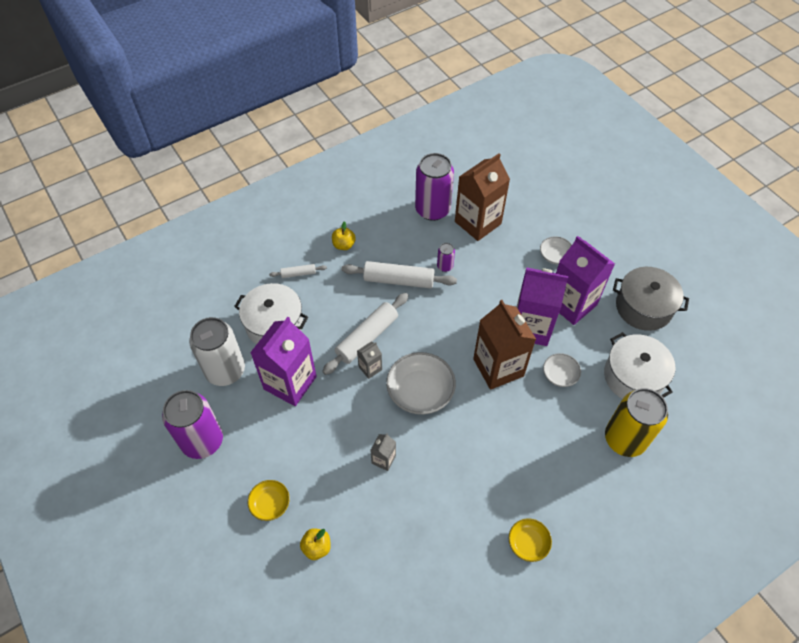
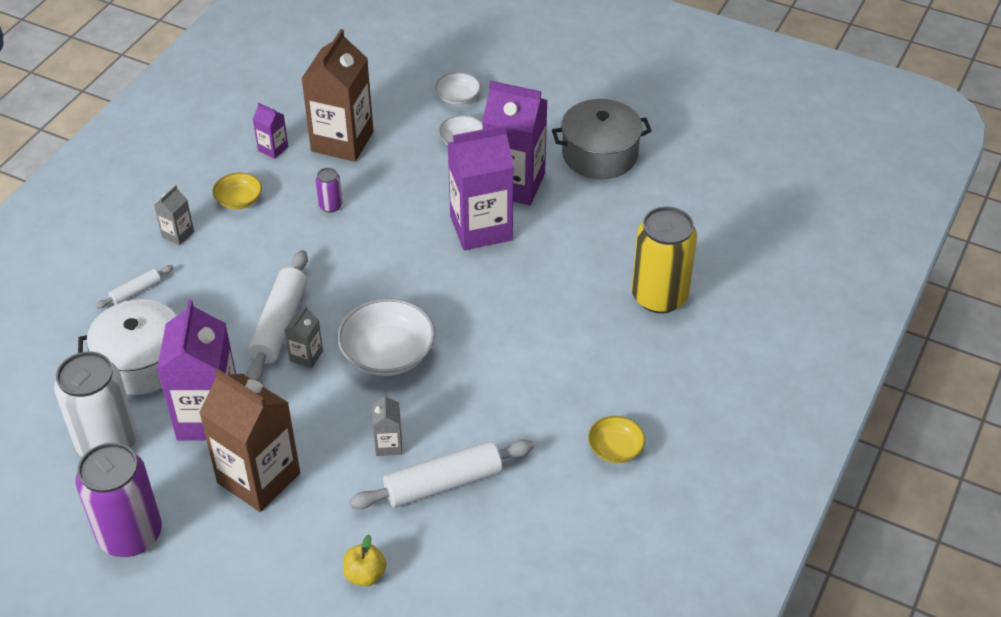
camera: 30 degrees left, 10 degrees down
(270, 504) = (272, 559): yellow bowl -> yellow bowl (239, 200)
(344, 245) = (178, 234): yellow apple -> grey carton
(399, 280) = (280, 245): white rolling pin -> white rolling pin (443, 483)
(432, 209) = (273, 149): purple can -> purple carton
(498, 367) = (468, 287): brown carton -> brown carton (258, 478)
(559, 375) = (546, 264): white bowl -> white bowl (458, 97)
(633, 377) = (631, 230): white pot -> none

